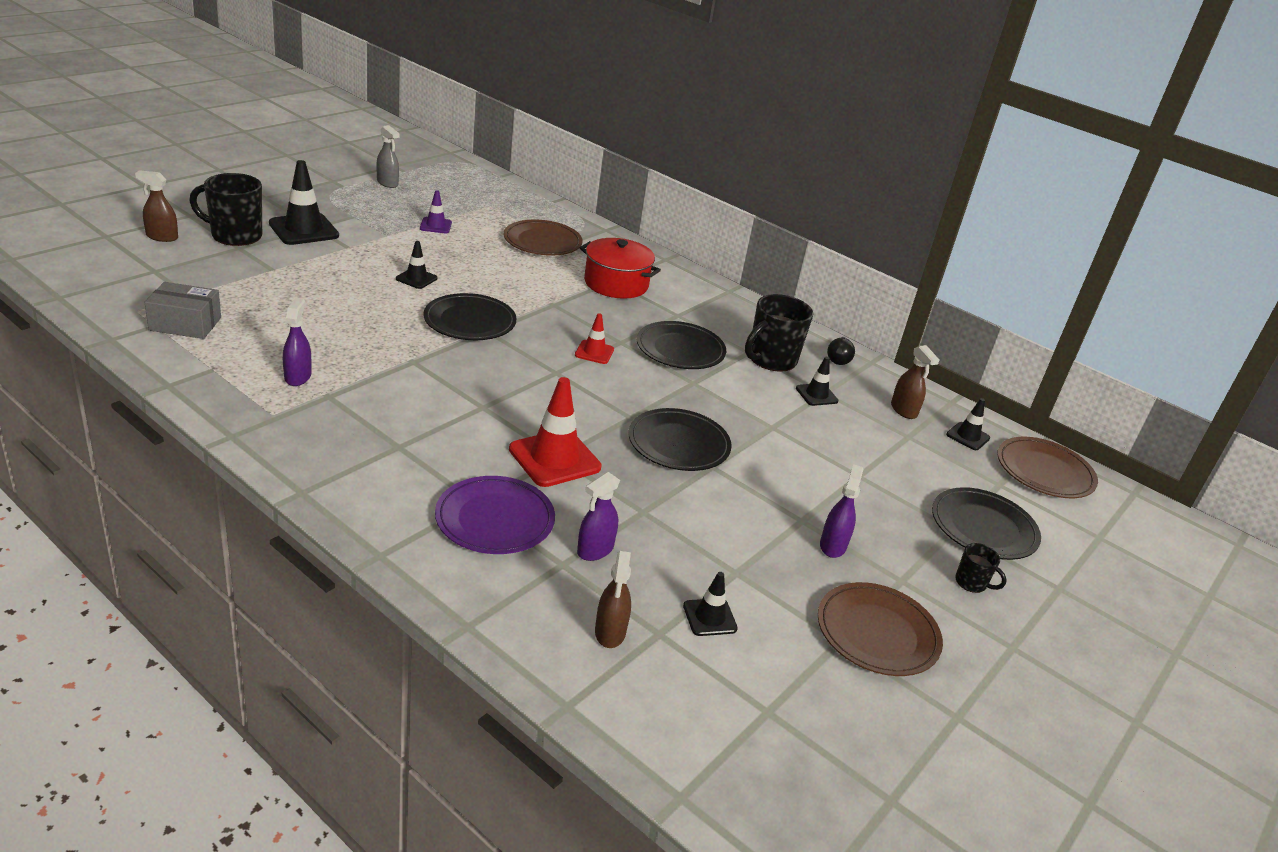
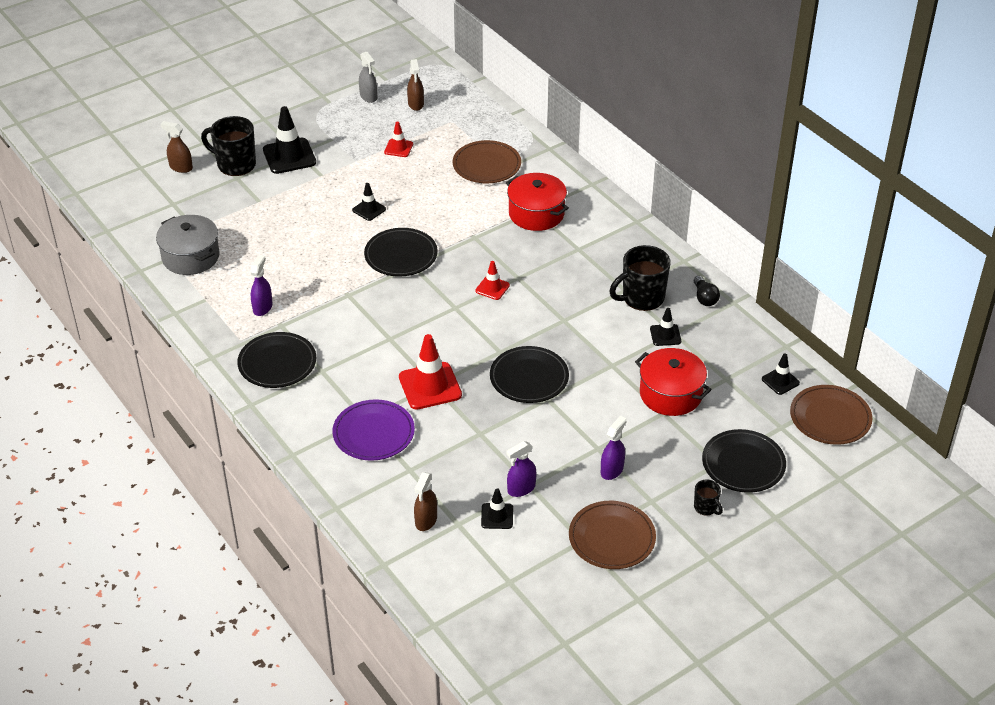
camera: 20 degrees right, 10 degrees up
(185, 324) = (190, 257): grey box -> grey pot
(435, 226) = (398, 148): purple traffic cone -> red traffic cone
(595, 550) = (435, 461): purple spray bottle -> purple spray bottle (521, 489)
(680, 349) = (566, 286): black plate -> black plate (277, 363)
(839, 358) = (704, 298): black light bulb -> black light bulb turned 45 degrees counterclockwise
(856, 455) = (670, 394): none -> red pot
(903, 410) = (736, 353): brown spray bottle -> brown spray bottle (416, 104)

